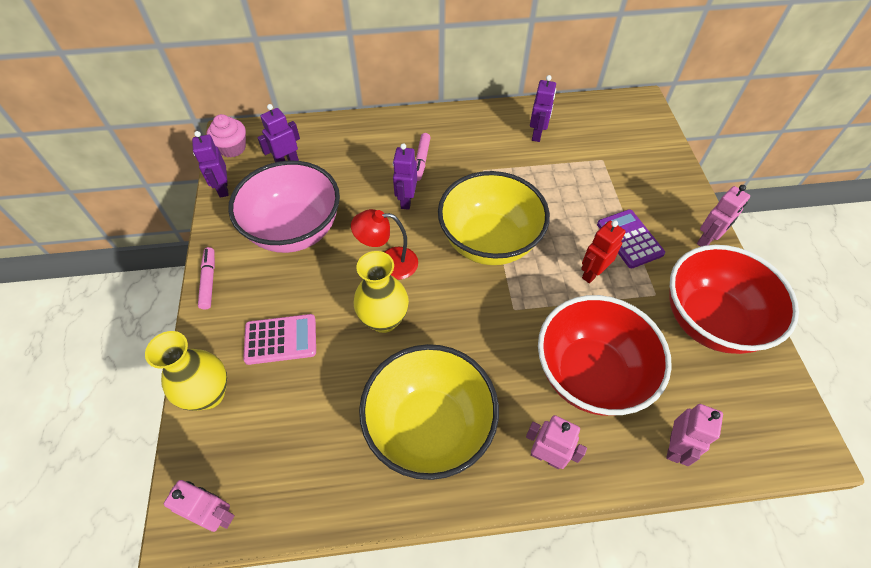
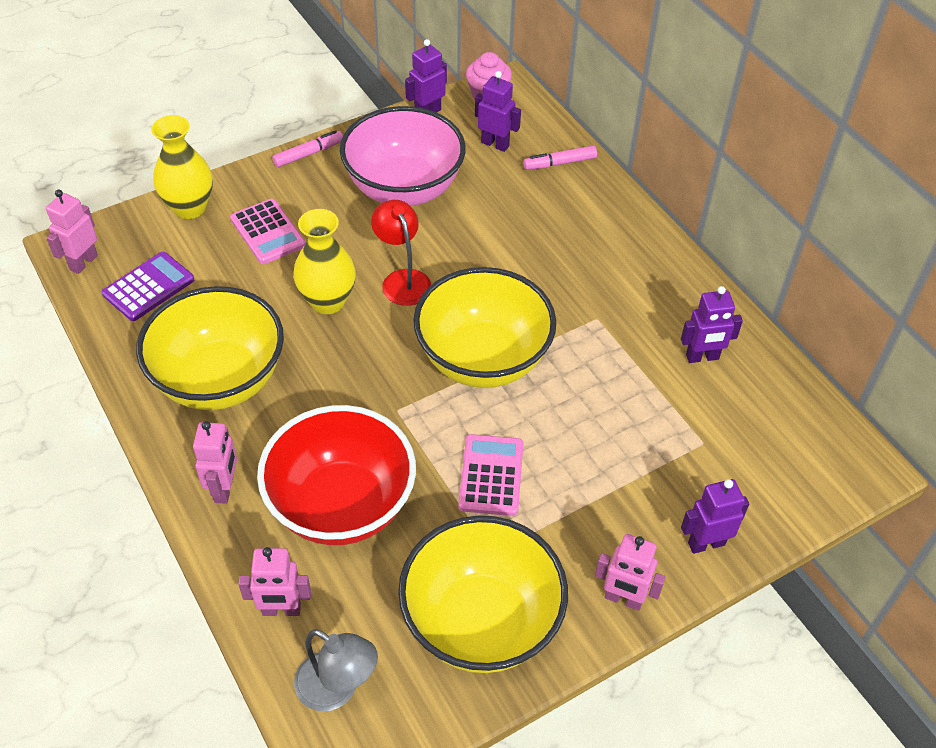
camera: 65 degrees right, 5 degrees down
(217, 515) = (83, 262): pink robot -> pink robot turned 150 degrees counterclockwise
(406, 200) = (501, 263): purple robot -> purple robot (706, 543)
(421, 160) = (574, 255): pink marker -> pink marker (559, 163)
(592, 273) = (491, 475): red robot -> pink calculator
(629, 239) = (572, 505): purple calculator -> purple calculator (148, 287)
(710, 321) = (481, 622): red bowl -> yellow bowl
(750, 428) = (337, 689): none -> grey lamp

